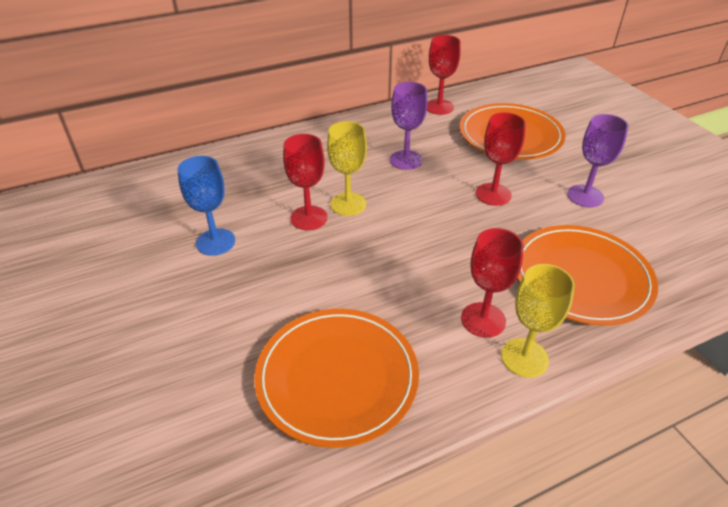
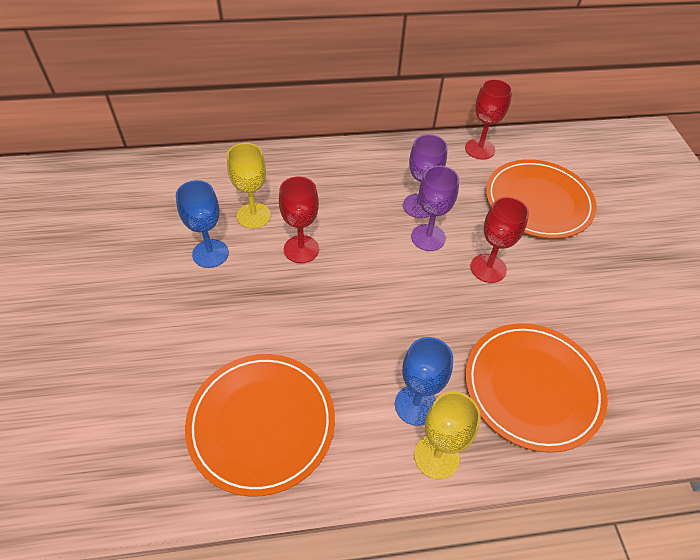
camera: 15 degrees right, 10 degrees up
(348, 204) = (343, 243): yellow goblet -> yellow goblet (254, 216)
(483, 320) = (415, 405): red goblet -> blue goblet
(585, 196) = (582, 295): purple goblet -> purple goblet (428, 237)

